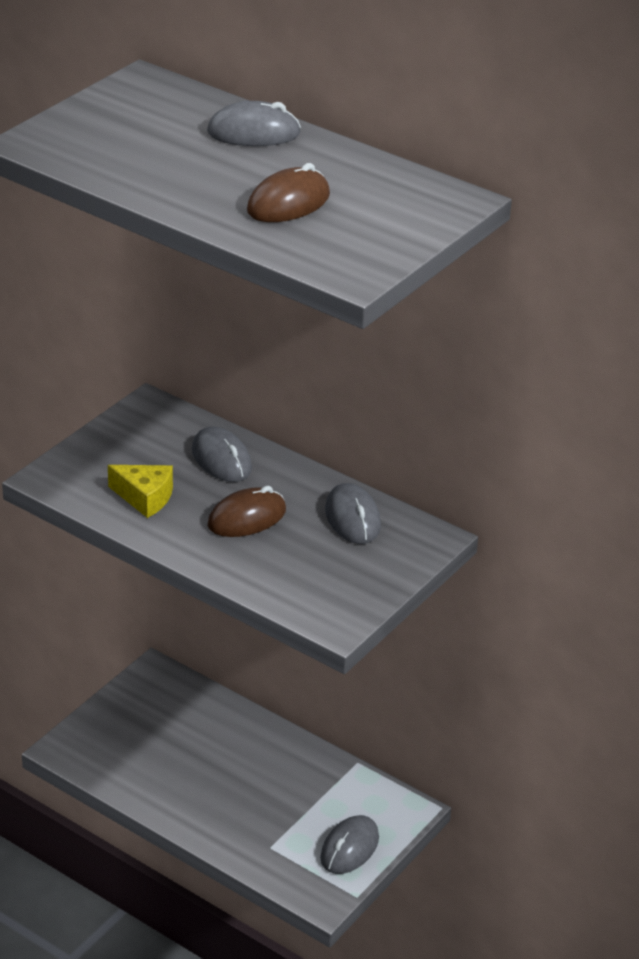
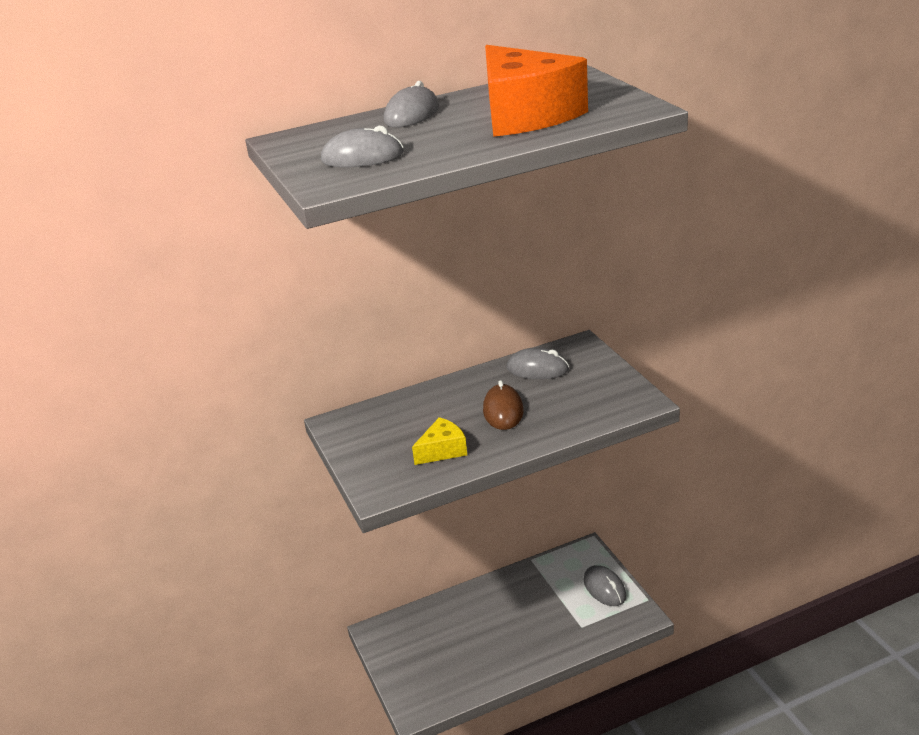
camera: 55 degrees left, 5 degrees down
(221, 460) = (428, 406): grey mouse -> grey mouse (362, 157)
(288, 203) = (525, 115): brown mouse -> orange cheese

